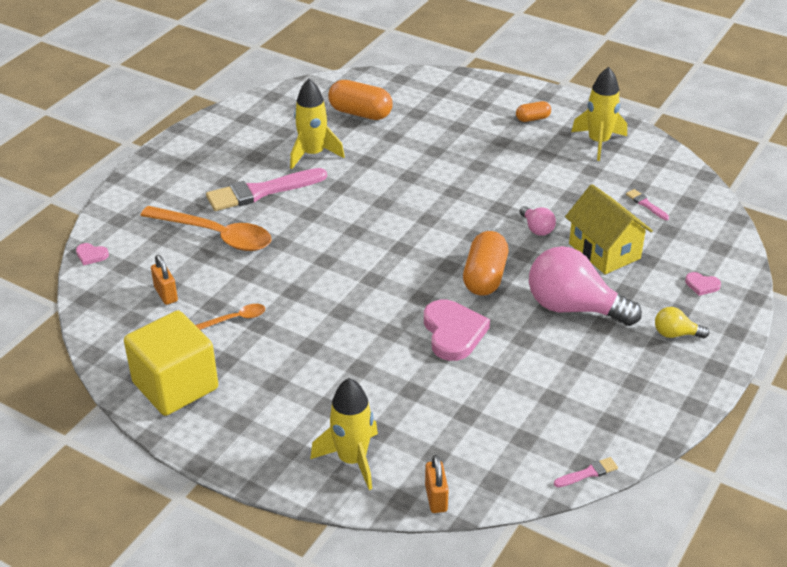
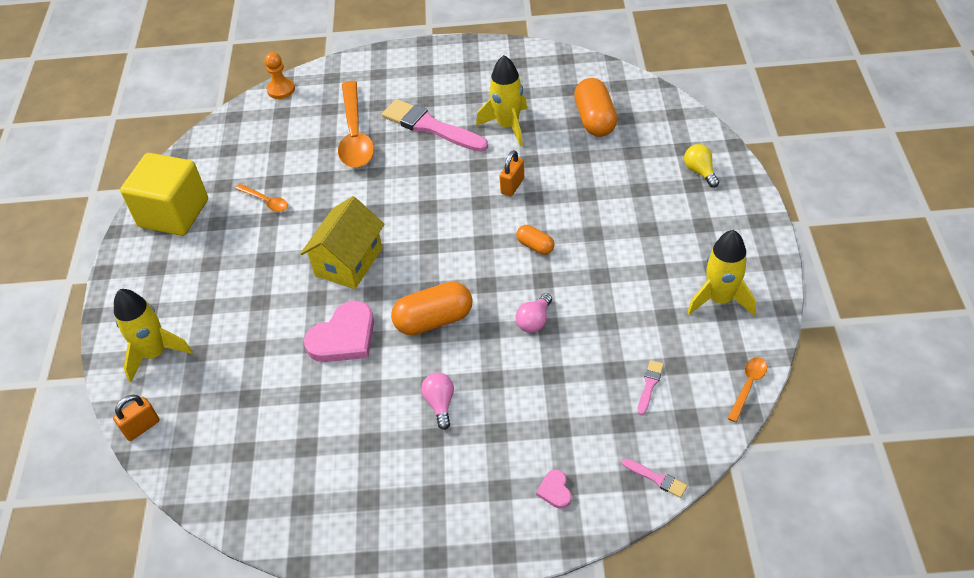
camera: 60 degrees right, 10 degrees up
(91, 255) = (281, 89): pink heart -> orange pawn
(166, 294) = (267, 150): orange padlock -> orange padlock (512, 186)
(533, 119) = (708, 232): orange capsule -> orange capsule (535, 246)
(573, 308) = (440, 403): pink light bulb -> pink light bulb, size x0.46
(588, 473) = (227, 518): pink brush -> pink brush (656, 478)
(604, 251) = (544, 387): yellow house -> yellow house (348, 262)
(675, 334) = (461, 501): yellow light bulb -> yellow light bulb (700, 171)
(683, 166) = (748, 386): none -> orange spoon

